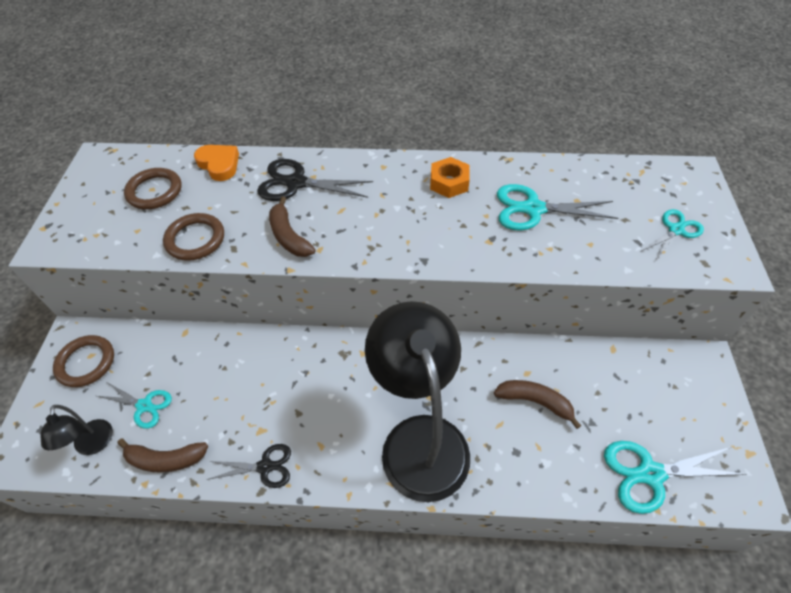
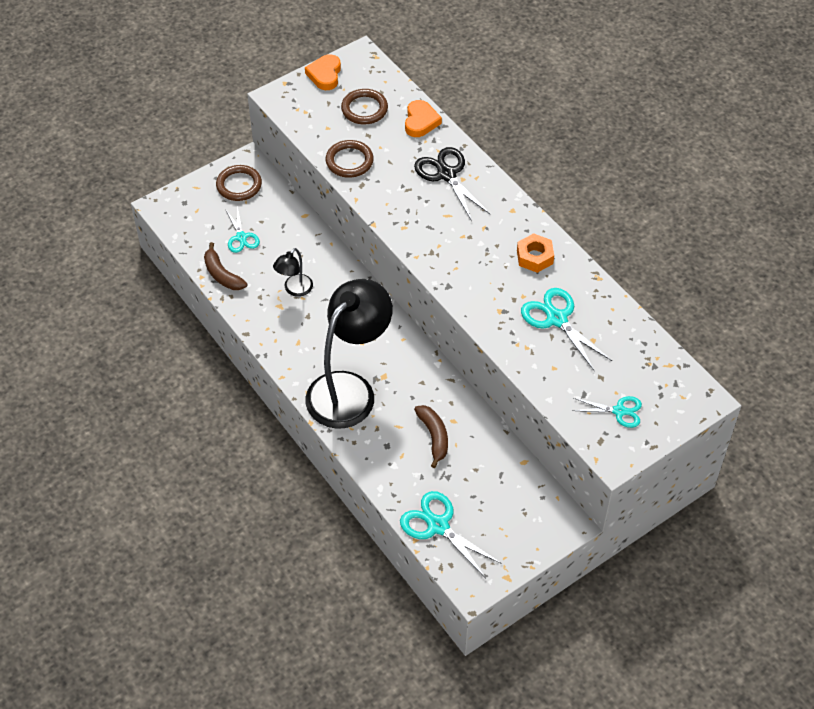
camera: 50 degrees right, 0 degrees up
(79, 194) = (325, 75): none -> orange heart
(93, 445) = (199, 234): black lamp -> black lamp (294, 290)
(265, 466) = (261, 325): black scissors -> none
(289, 236) = (398, 205): brown banana -> none

